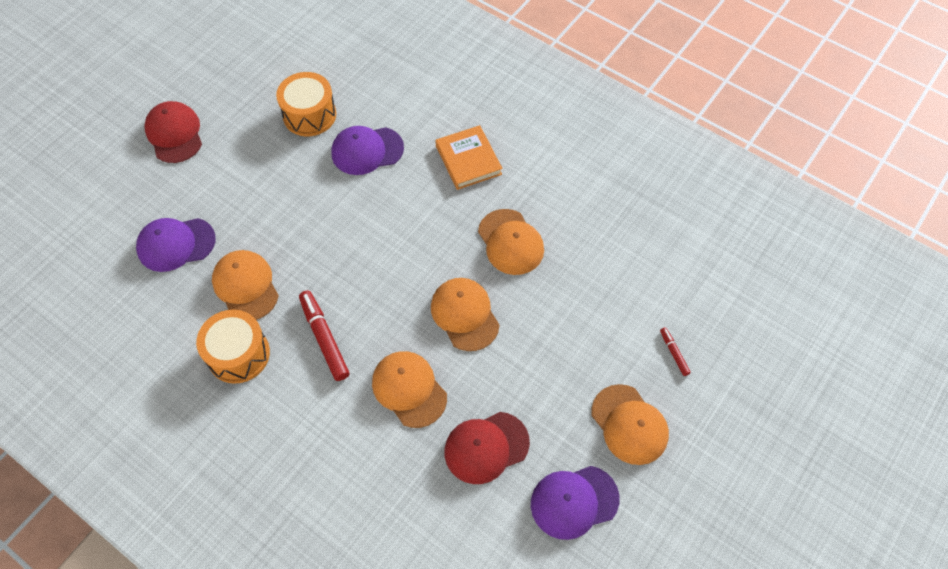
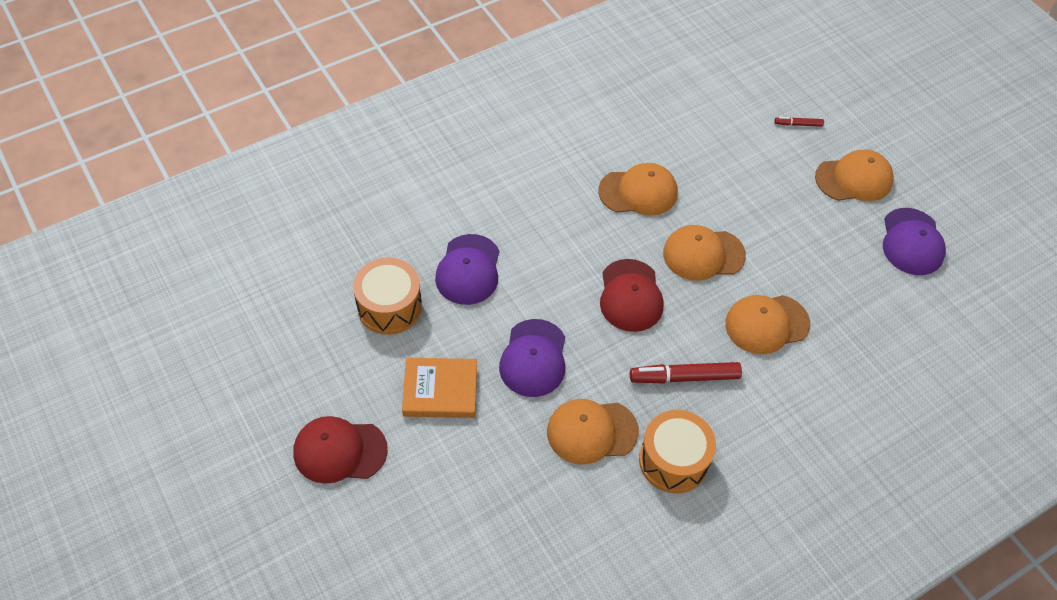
camera: 70 degrees left, 5 degrees down
(176, 244) = (504, 488): purple cap -> purple cap (533, 358)
(468, 160) = (526, 190): orange book -> orange book (440, 390)
(486, 447) = (844, 285): red cap -> red cap (630, 296)

